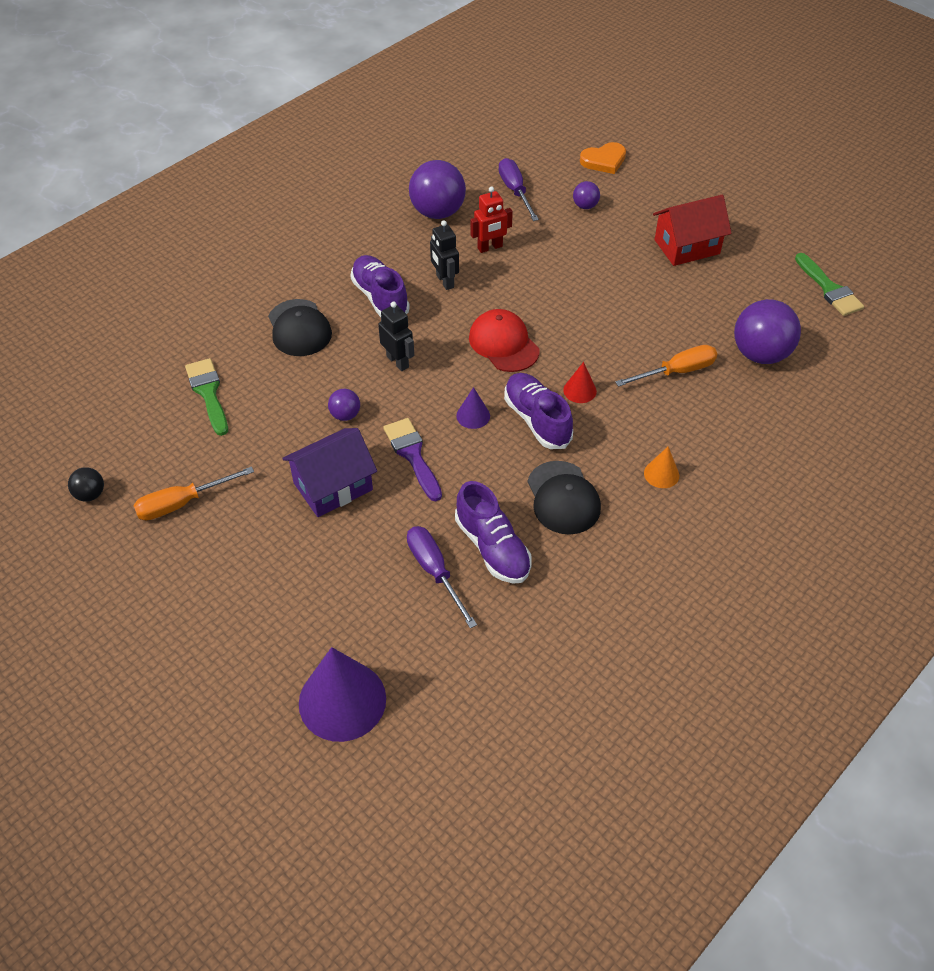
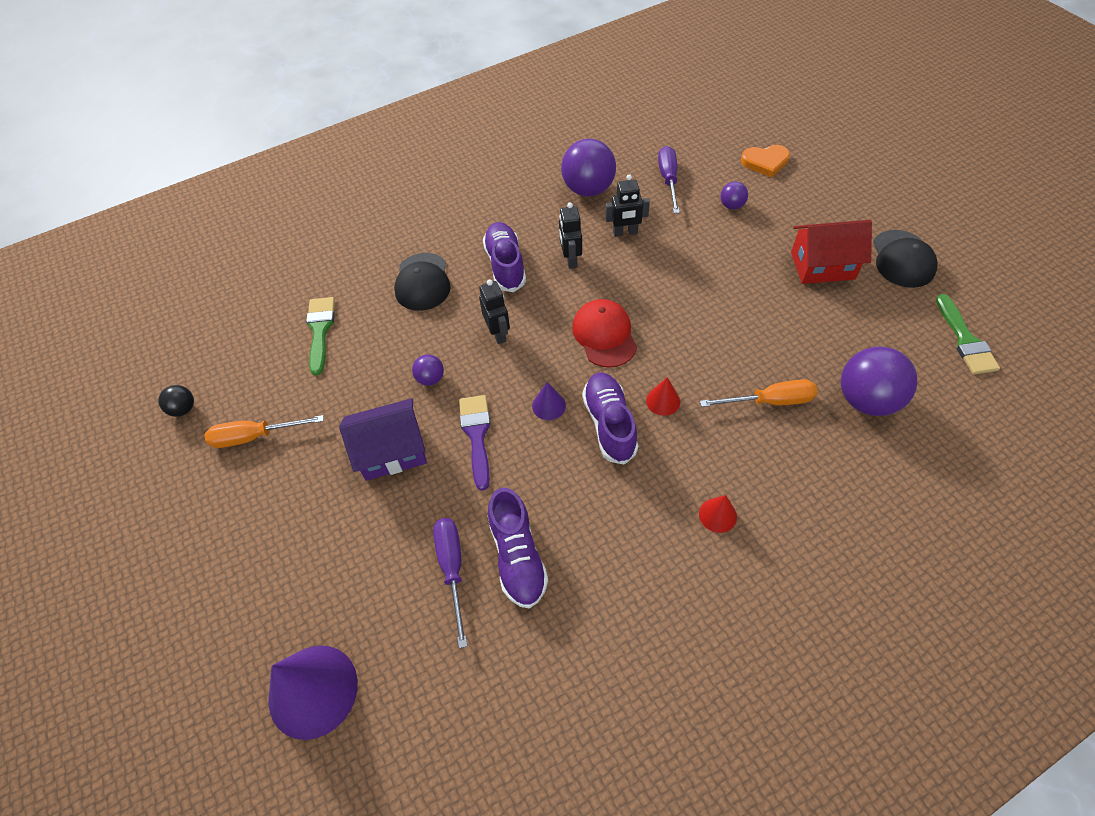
camera: 20 degrees right, 5 degrees up
(490, 247) = (625, 233): red robot -> black robot
(563, 498) = (607, 518): black cap -> black cap (902, 259)
(661, 474) = (717, 515): orange cone -> red cone

